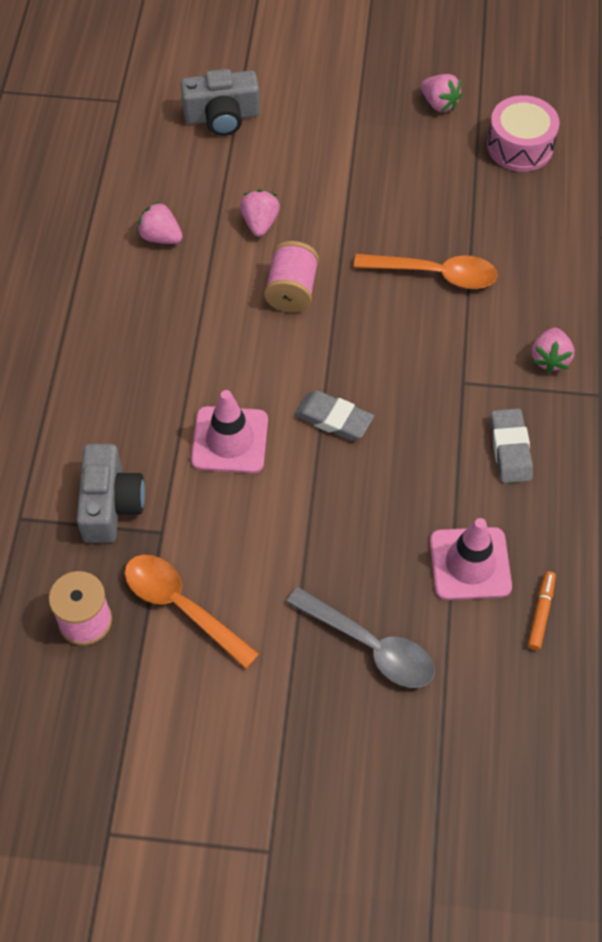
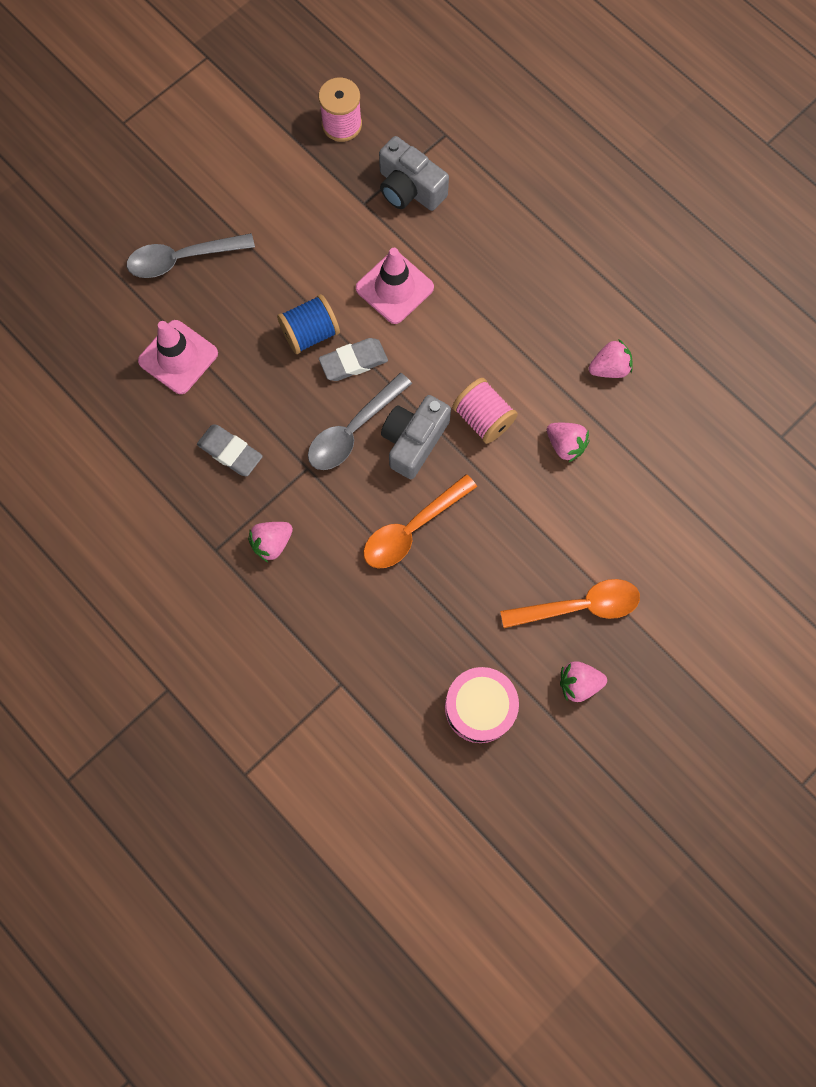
camera: 130 degrees right, 15 degrees up
(182, 607) = (303, 179): orange spoon -> orange spoon (578, 606)
(222, 116) = (701, 500): grey camera -> grey camera (414, 441)
(340, 473) = (310, 333): none -> blue spool
(395, 373) = (353, 430): none -> grey spoon
(541, 613) = (110, 369): orange marker -> none
(550, 359) = (272, 543): pink strawberry -> pink strawberry turned 90 degrees counterclockwise

